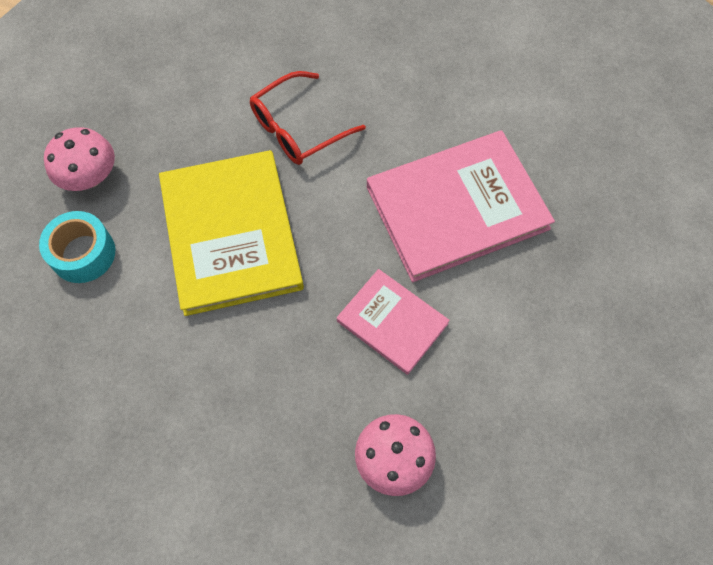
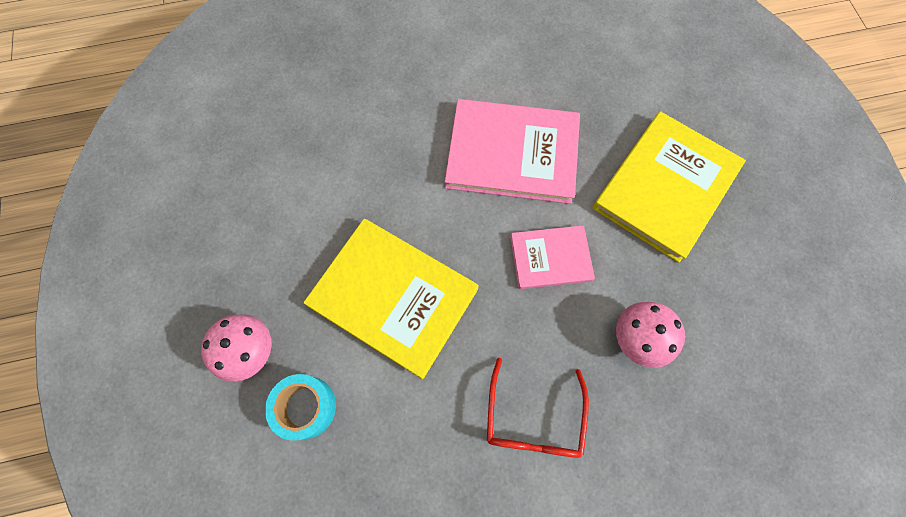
camera: 45 degrees left, 5 degrees up
(297, 128) = (360, 189): red glasses -> red glasses (533, 419)
(457, 208) = (512, 154): pink book -> pink book turned 75 degrees clockwise
(571, 361) = (665, 187): none -> yellow book

